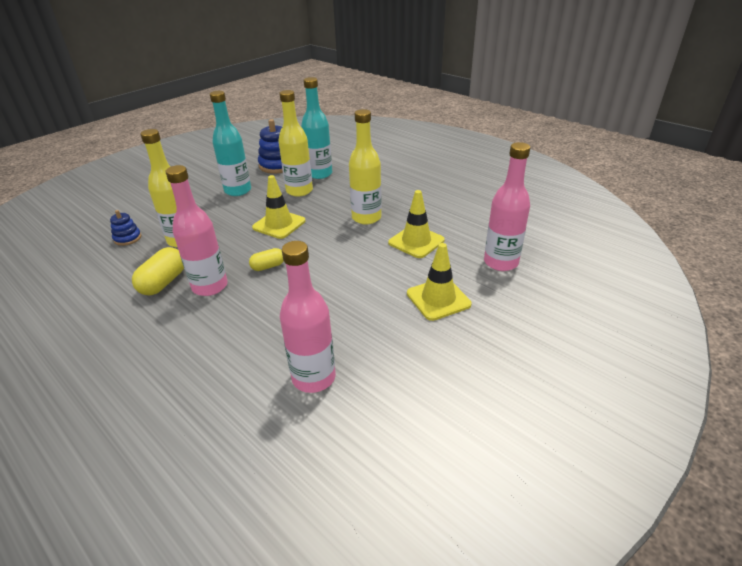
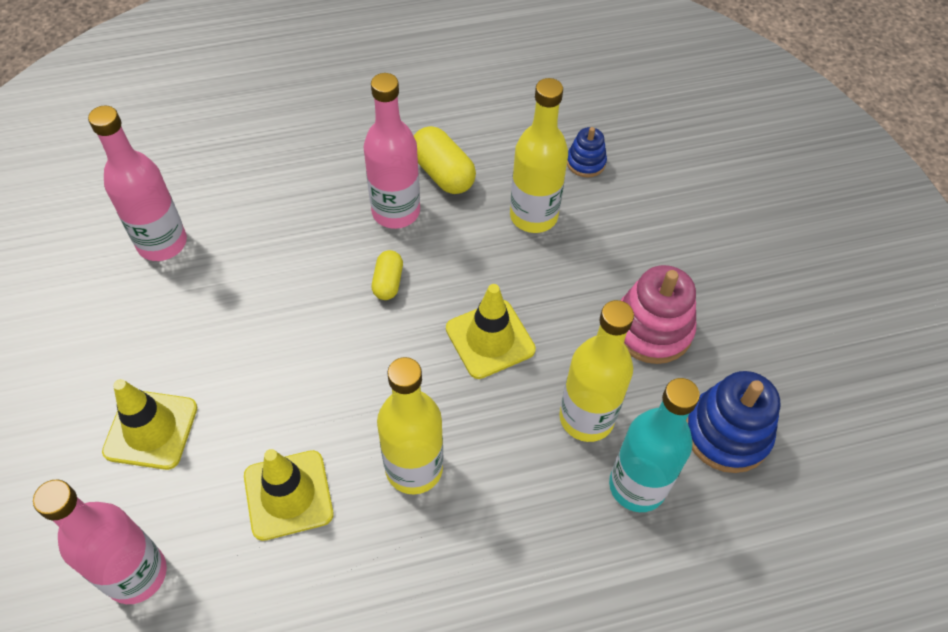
camera: 120 degrees right, 20 degrees up
(238, 191) = (652, 329): turquoise bottle -> pink stacking toy

